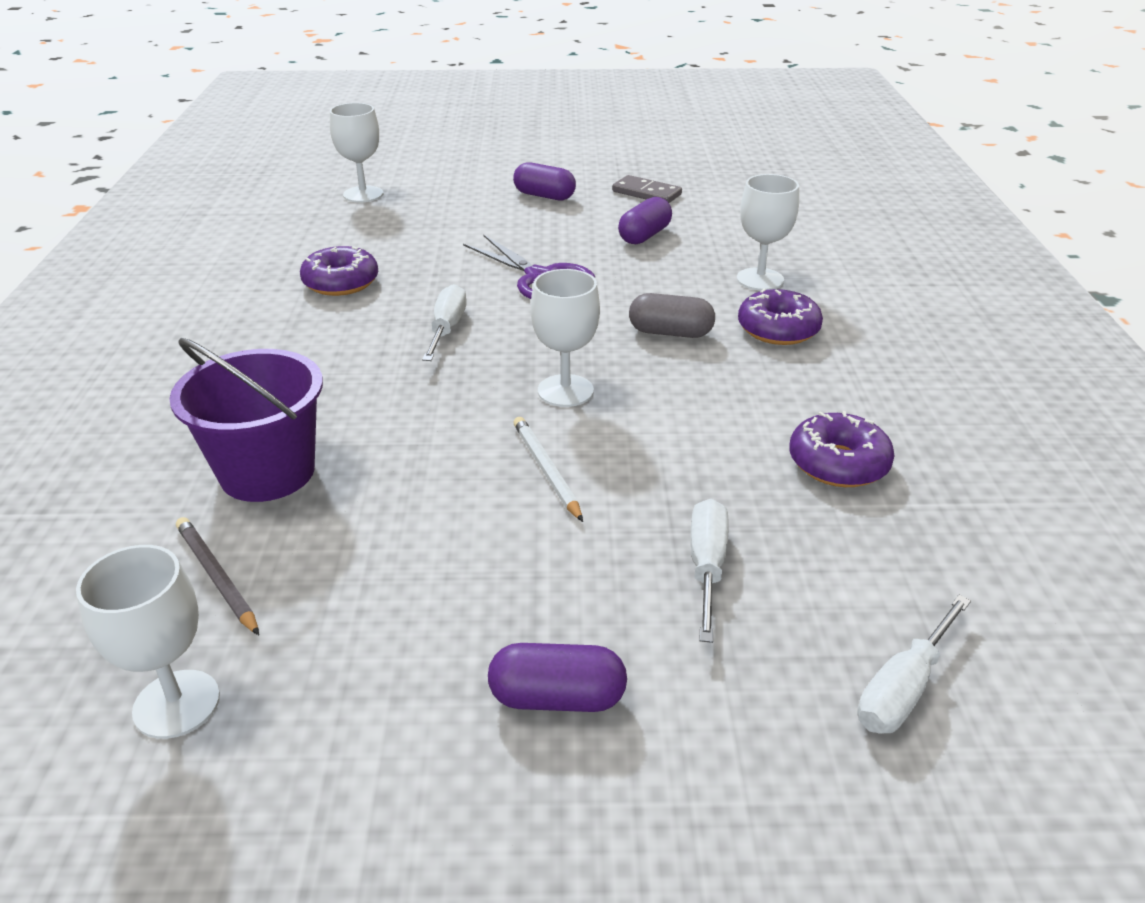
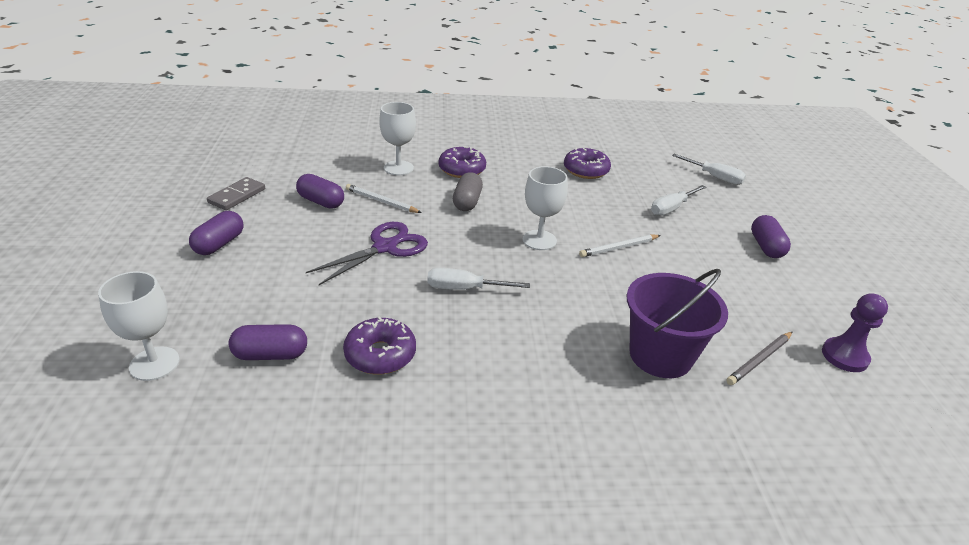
camera: 95 degrees left, 0 degrees up
(176, 704) = (844, 356): white goblet -> purple pawn
(359, 234) = (271, 355): none -> purple capsule
(655, 271) = (381, 201): none -> white pencil
(707, 567) = (672, 208): white screwdriver -> white screwdriver turned 45 degrees counterclockwise

